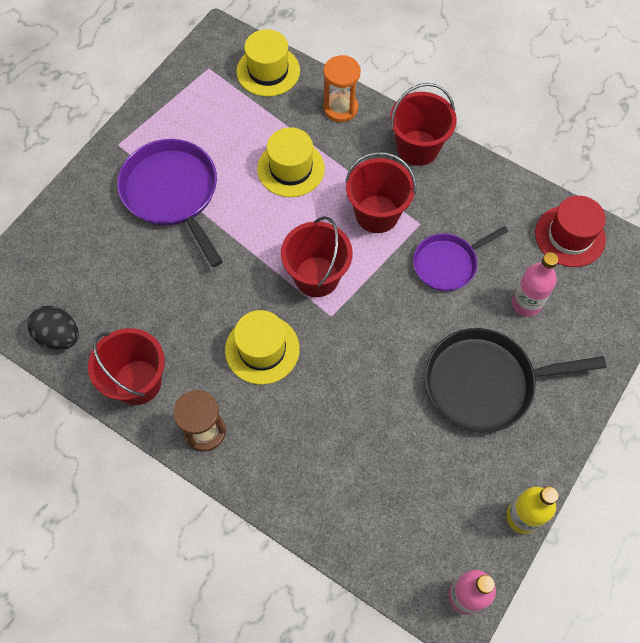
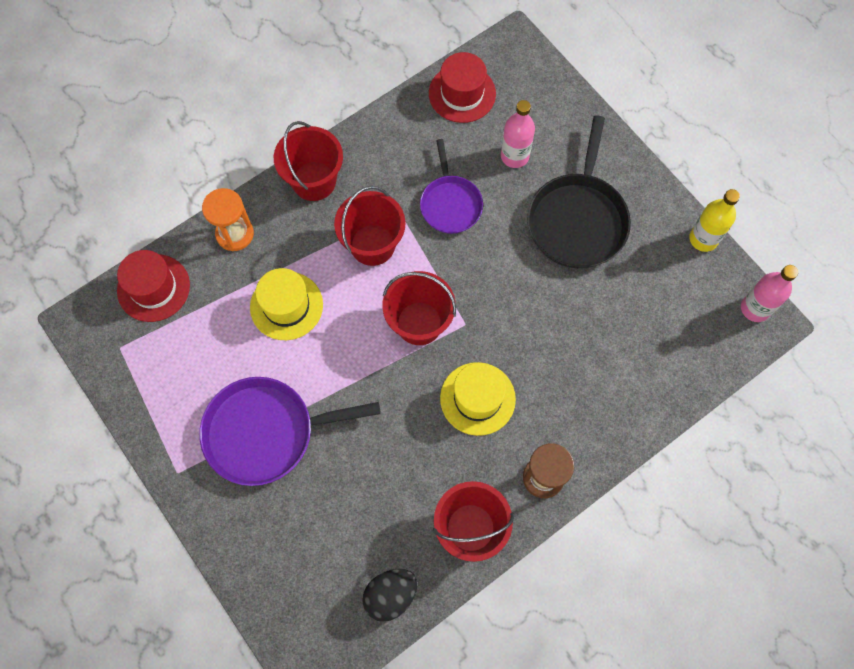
camera: 70 degrees left, 5 degrees up
(268, 71) = (153, 288): yellow hat -> red hat

